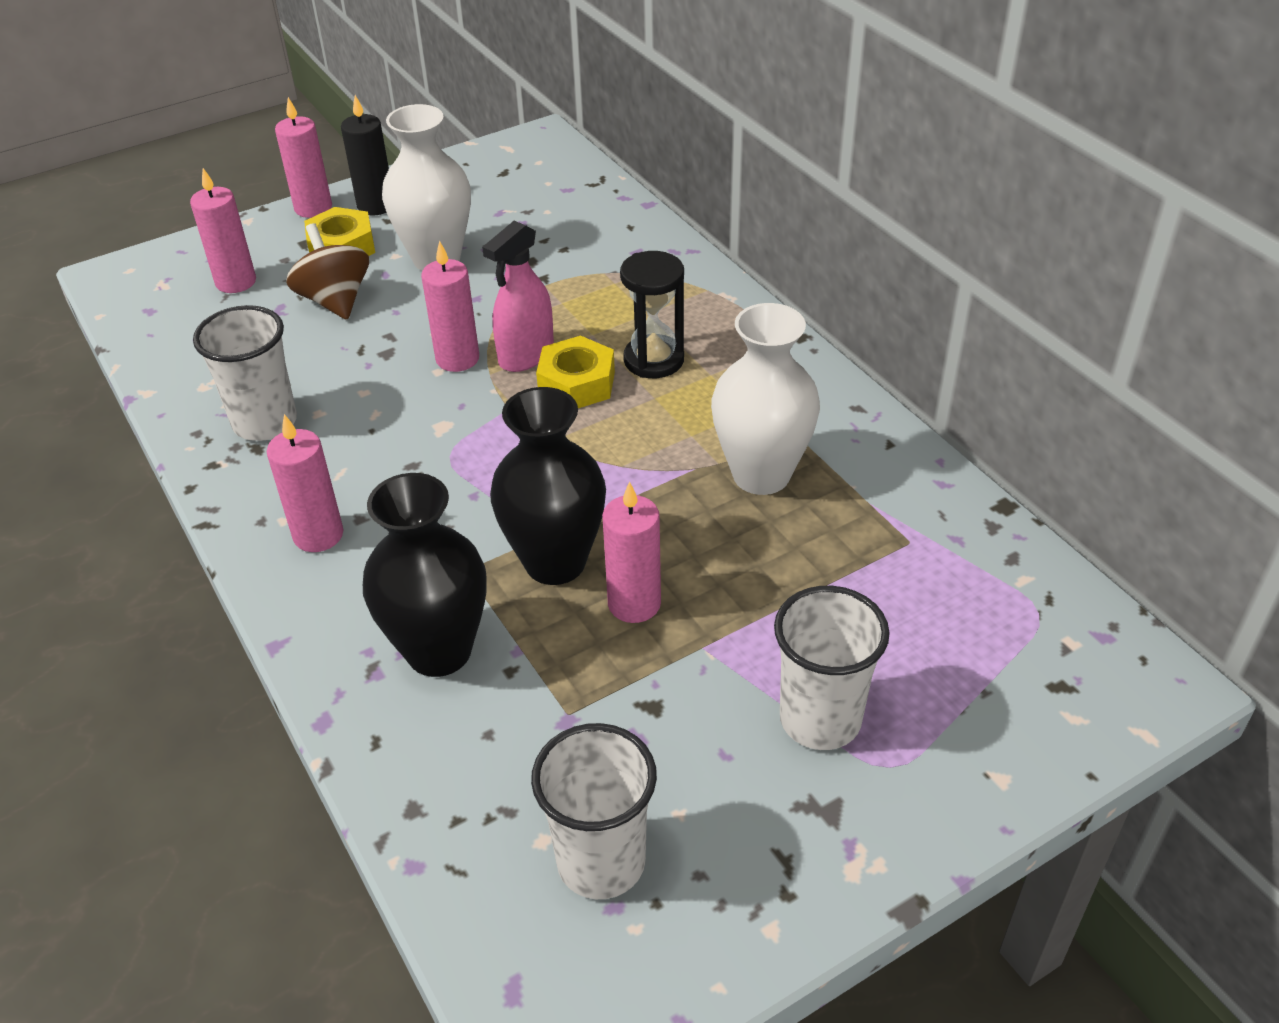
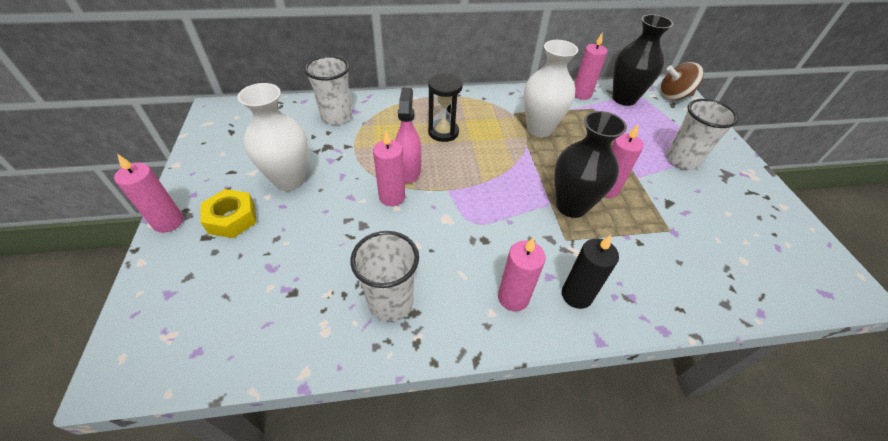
camera: 70 degrees left, 5 degrees up
(236, 282) = (214, 286): pink candle -> pink candle (581, 94)
(335, 300) = (288, 236): brown spinning top -> brown spinning top (673, 96)
(376, 206) = (202, 191): black candle -> black candle (576, 295)
(439, 651) = (621, 266): black vase -> black vase (624, 98)
(526, 355) = (408, 171): pink spray bottle -> pink spray bottle turned 150 degrees counterclockwise
(577, 383) = (444, 160): yellow nut -> none
(601, 862) = (755, 244): white cup -> white cup (336, 116)

